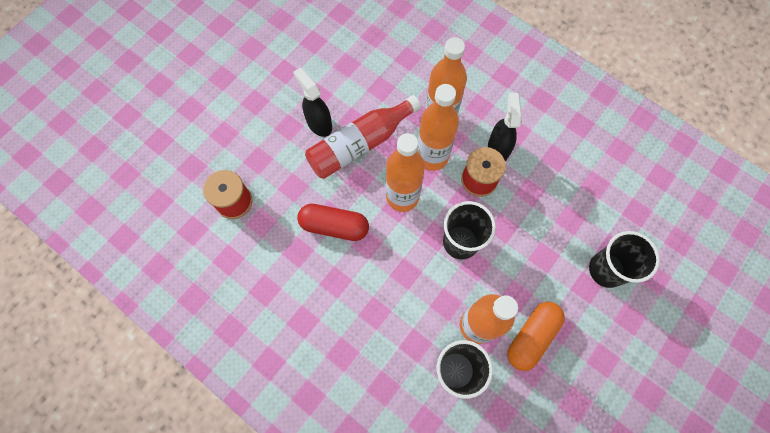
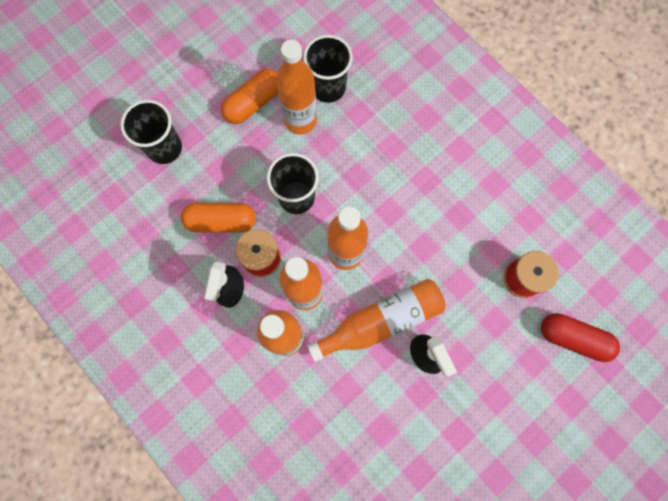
camera: 170 degrees left, 5 degrees up
(334, 226) = (420, 234): red capsule -> red capsule (573, 338)
(360, 144) = (381, 321): red bottle -> orange bottle
(526, 206) = (221, 221): none -> orange capsule

